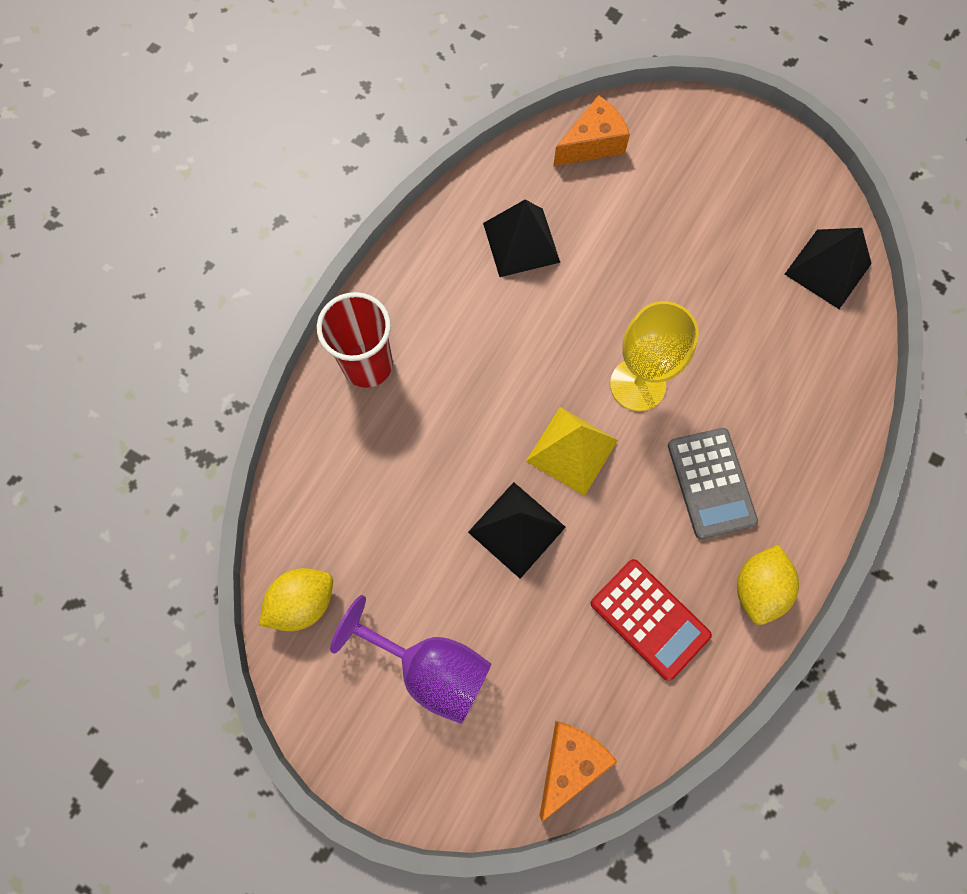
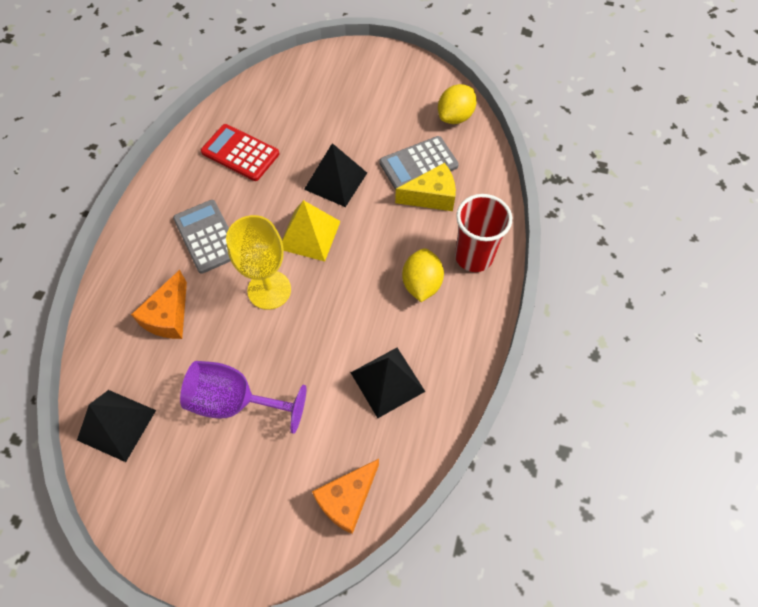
camera: 165 degrees right, 10 degrees down
(389, 526) = (418, 164): none -> grey calculator
(390, 467) = (431, 196): none -> yellow cheese
(430, 667) = (368, 103): purple goblet -> purple goblet (235, 401)
(570, 762) = (276, 81): orange cheese -> orange cheese (169, 316)
(758, 588) = (171, 183): yellow lemon -> yellow lemon (421, 284)

